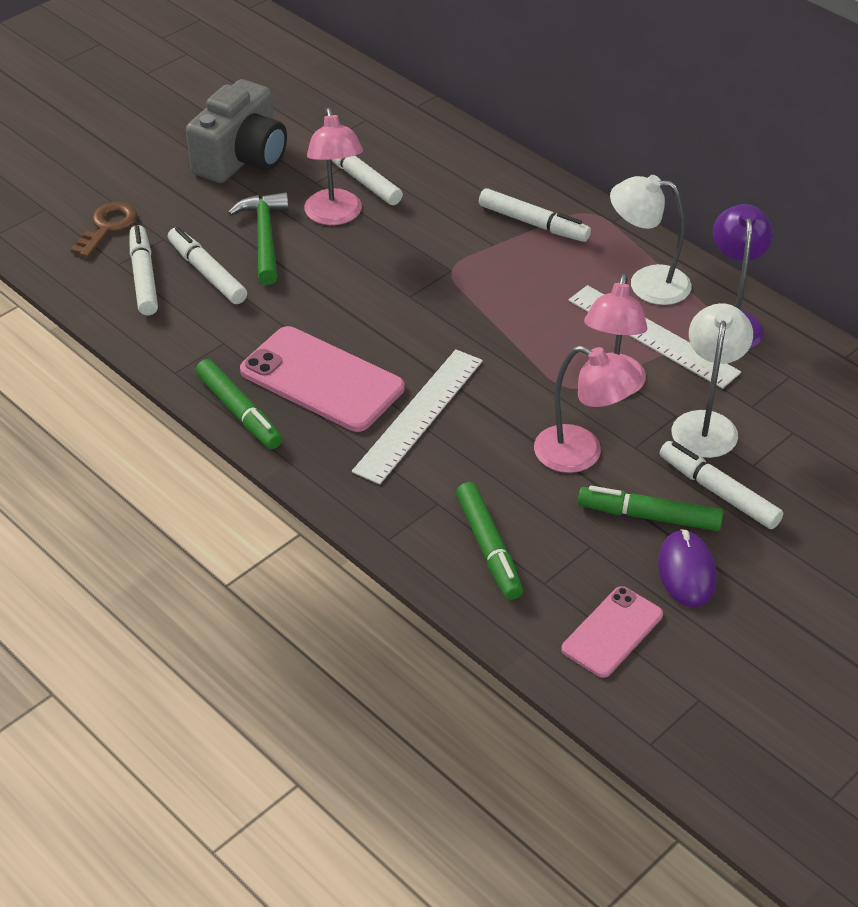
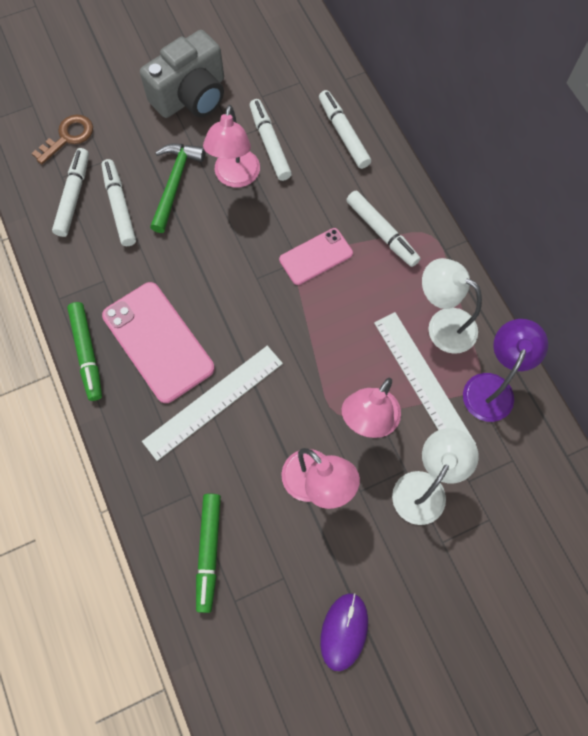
camera: 20 degrees right, 25 degrees up
(612, 632) = (263, 669): pink phone -> pink phone (316, 257)
(649, 516) = (340, 565): green marker -> none
(718, 492) = (403, 560): white marker -> white marker (343, 134)

